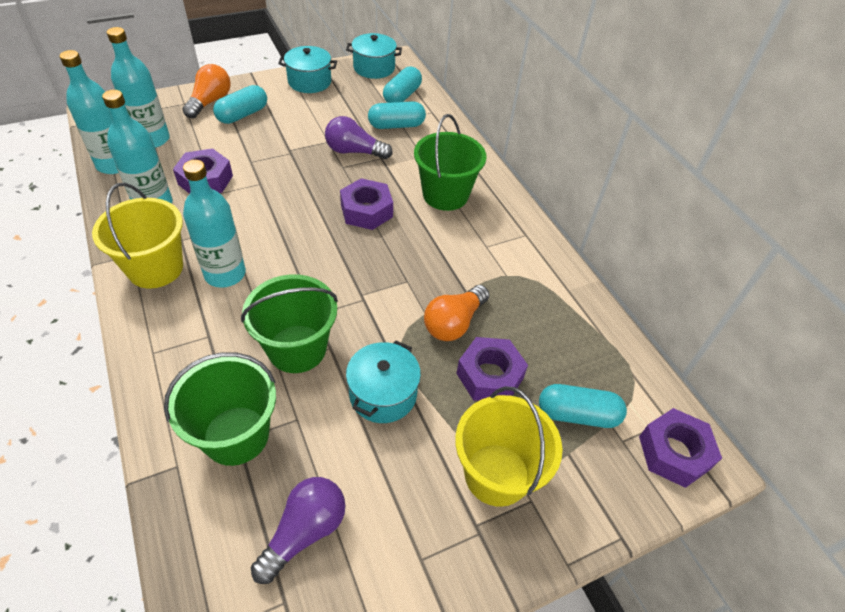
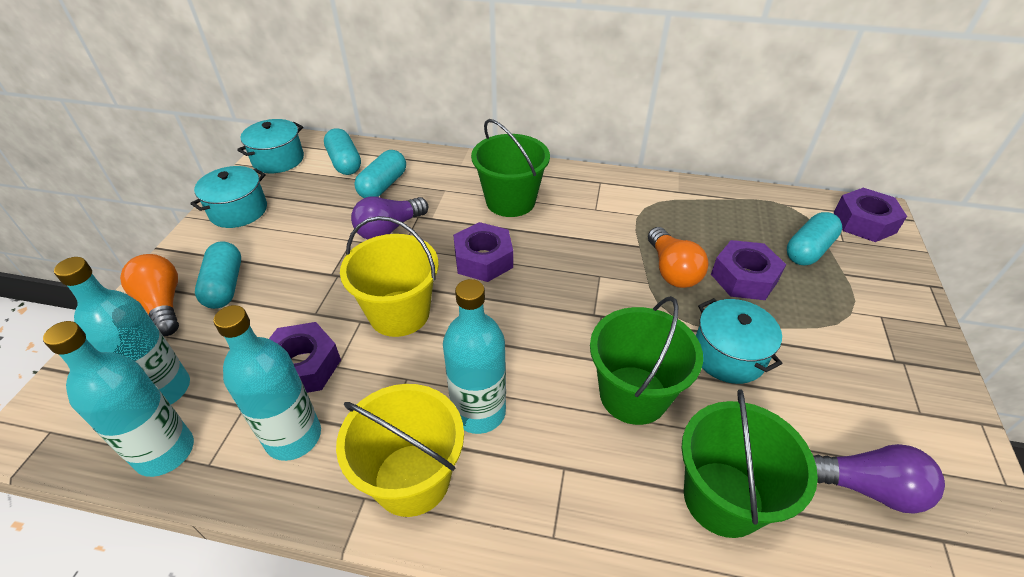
camera: 50 degrees left, 5 degrees down
(305, 531) = (867, 487): purple light bulb -> purple light bulb turned 120 degrees clockwise
(496, 474) = (849, 323): yellow bucket -> yellow bucket (399, 313)

